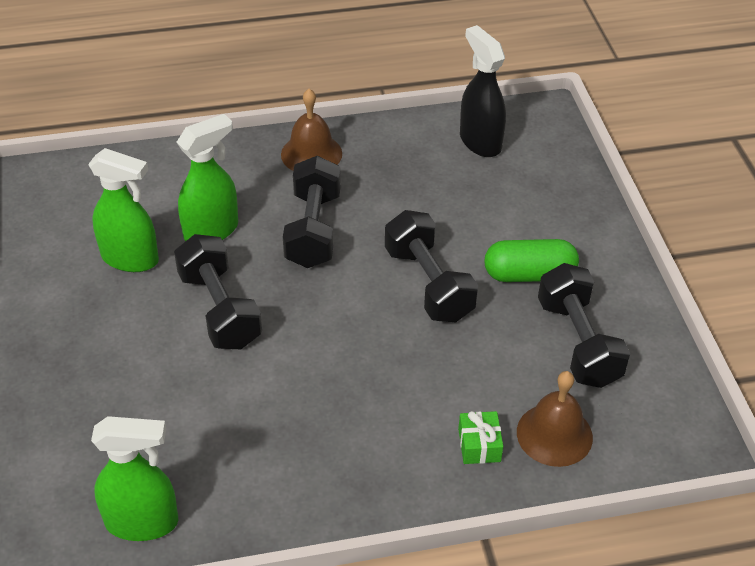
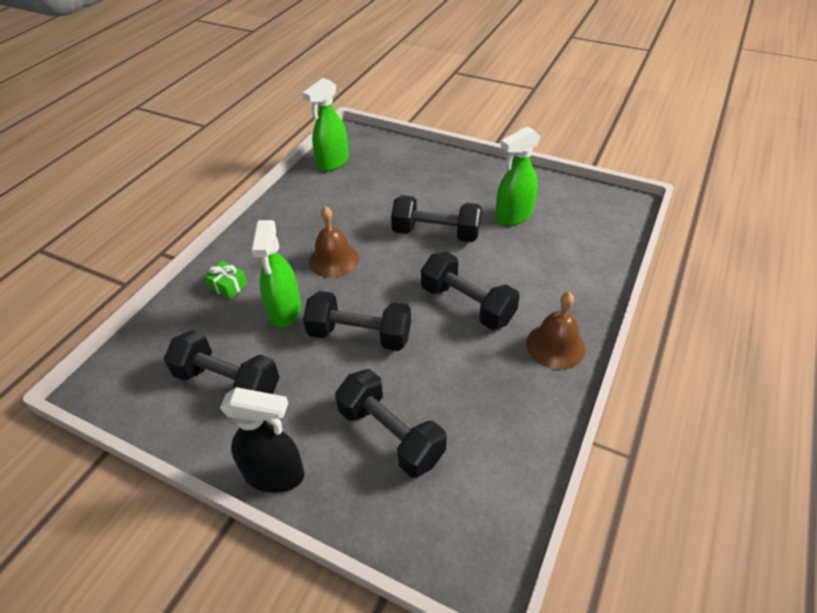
camera: 130 degrees right, 0 degrees up
(212, 231) = (509, 257): green spray bottle -> green spray bottle (285, 311)
(480, 142) = (484, 476): black spray bottle -> black spray bottle (275, 475)
(503, 205) = (390, 435): none -> black dumbbell
(529, 274) = (309, 398): green capsule -> none
(554, 434) = (192, 322): brown bell -> brown bell (334, 260)

